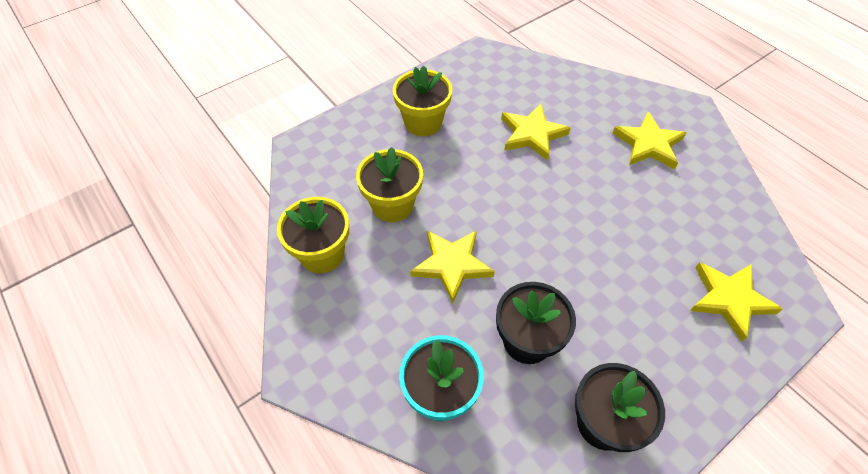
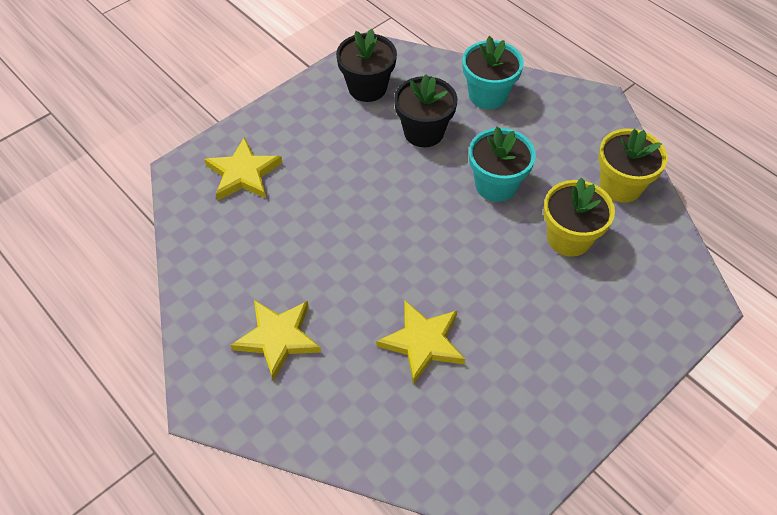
camera: 175 degrees right, 0 degrees up
(423, 122) = (564, 350): yellow flower pot -> none
(451, 265) = (496, 185): yellow star -> turquoise flower pot

